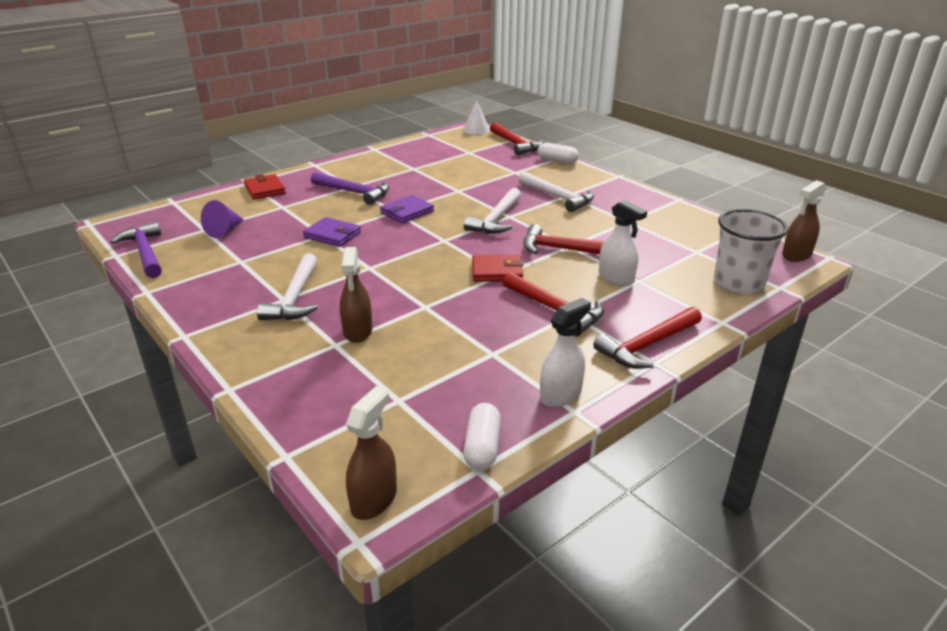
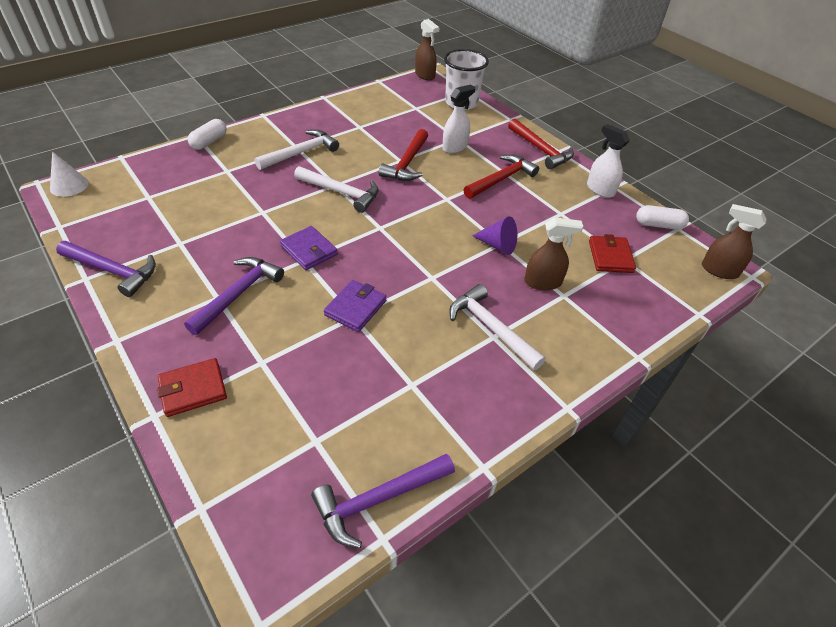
camera: 90 degrees left, 15 degrees up
(224, 230) = (324, 416): purple cone -> purple cone (497, 245)
(295, 298) = (491, 328): white hammer -> white hammer turned 135 degrees counterclockwise
(381, 154) = (113, 271): none -> purple hammer
(497, 271) = (442, 201): red wallet -> red wallet (610, 256)
(515, 144) = (143, 162): red hammer -> none

